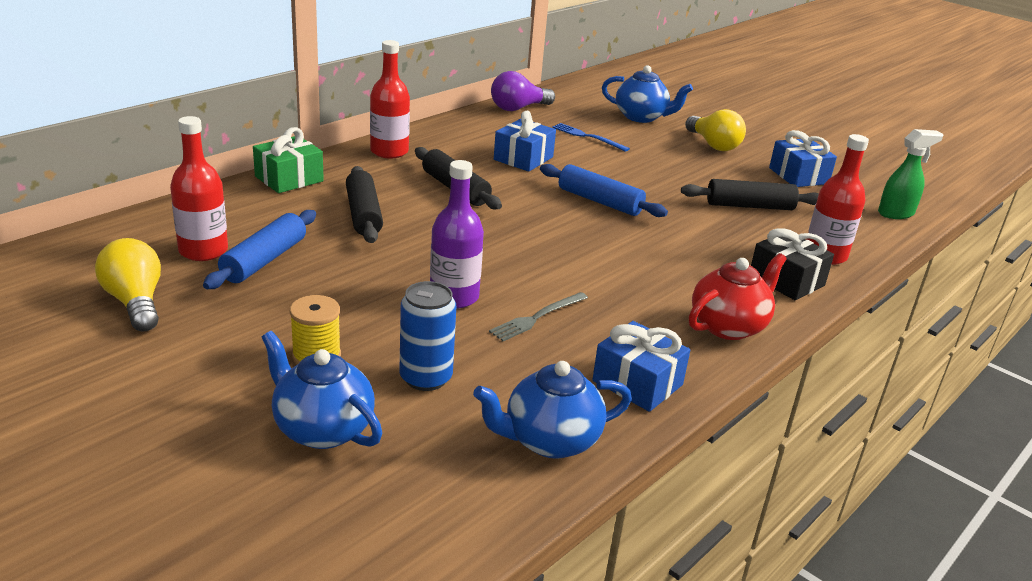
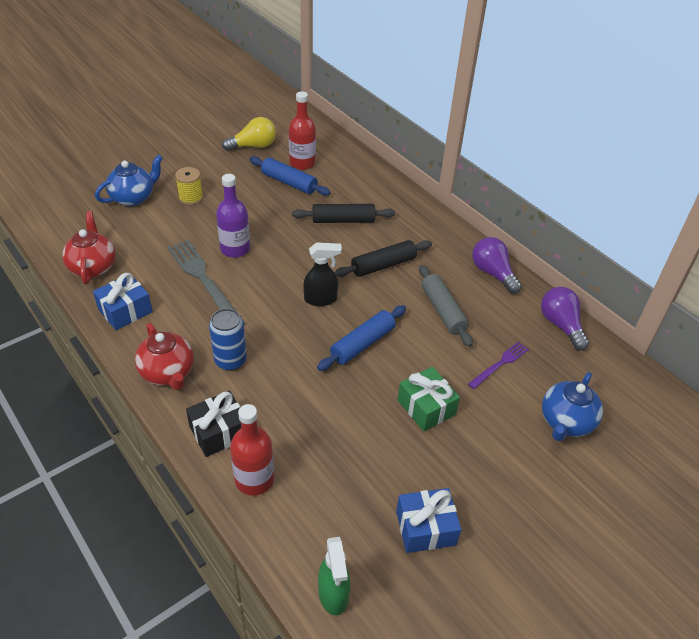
camera: 100 degrees right, 15 degrees up
(289, 179) = (395, 192): green gift -> green gift (426, 407)
(389, 151) = (446, 238): red bottle -> none
(425, 378) = (160, 231): blue can -> blue can (230, 360)
(449, 131) = (493, 273): none -> purple light bulb
(523, 158) = (443, 311): blue gift -> grey rolling pin
(537, 227) = (321, 299): none -> black spray bottle
(537, 317) = (204, 280): grey fork -> grey fork, size x1.84
(550, 440) = (93, 267): blue teapot -> red teapot
(587, 137) = (500, 364): blue fork -> purple fork
(713, 145) = (500, 469): yellow light bulb -> none
(749, 206) = (353, 453): black rolling pin -> none

